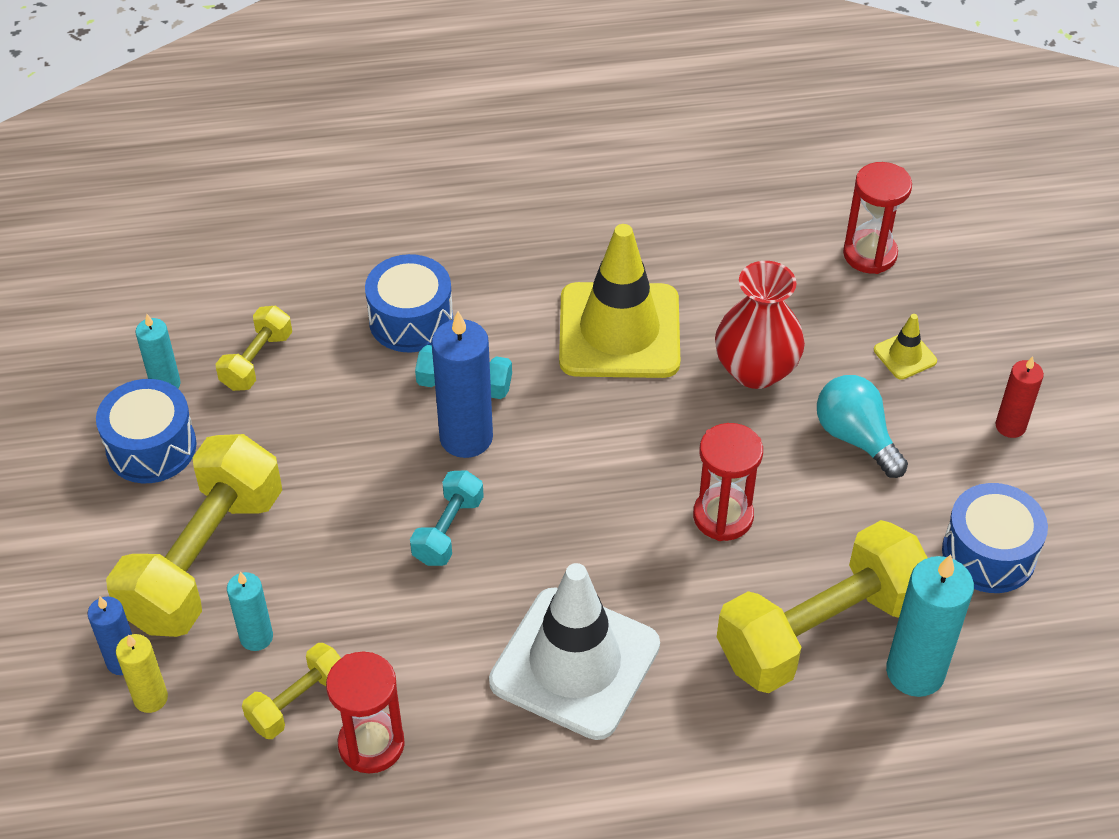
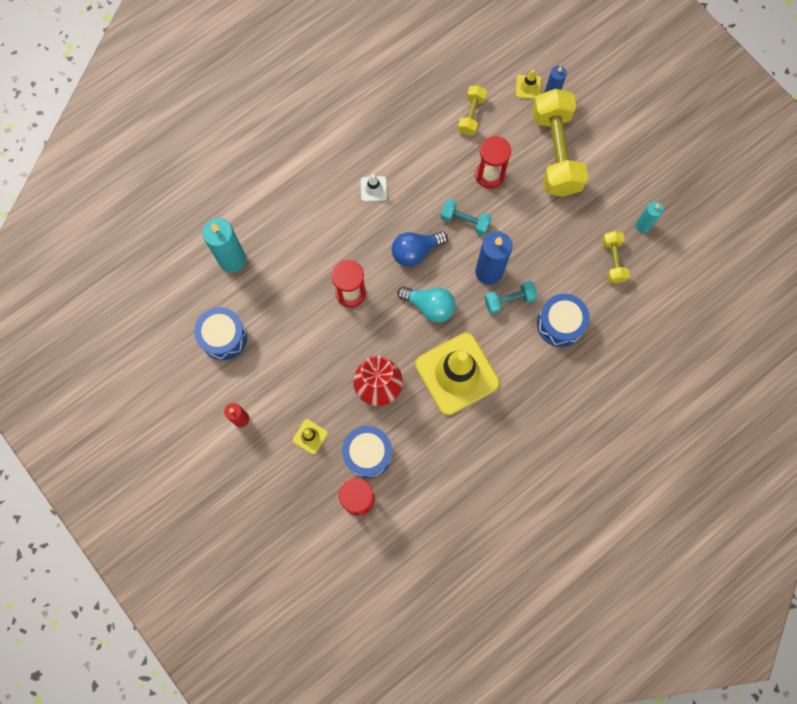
camera: 150 degrees right, 25 degrees up
(150, 698) = (528, 87): yellow candle -> yellow traffic cone
(151, 447) = (621, 191): blue drum -> blue drum (367, 454)
(256, 637) = (508, 132): turquoise candle -> none
(371, 744) = (431, 114): red hourglass -> red hourglass (489, 175)
(448, 530) = (465, 221): turquoise dumbbell -> turquoise dumbbell turned 60 degrees counterclockwise
(568, 525) = (415, 251): none -> blue light bulb
(575, 663) = (373, 189): white traffic cone -> white traffic cone, size x0.41
(820, 631) = (280, 258): yellow dumbbell -> none
(855, 437) = (311, 371): turquoise light bulb -> turquoise light bulb (429, 306)

